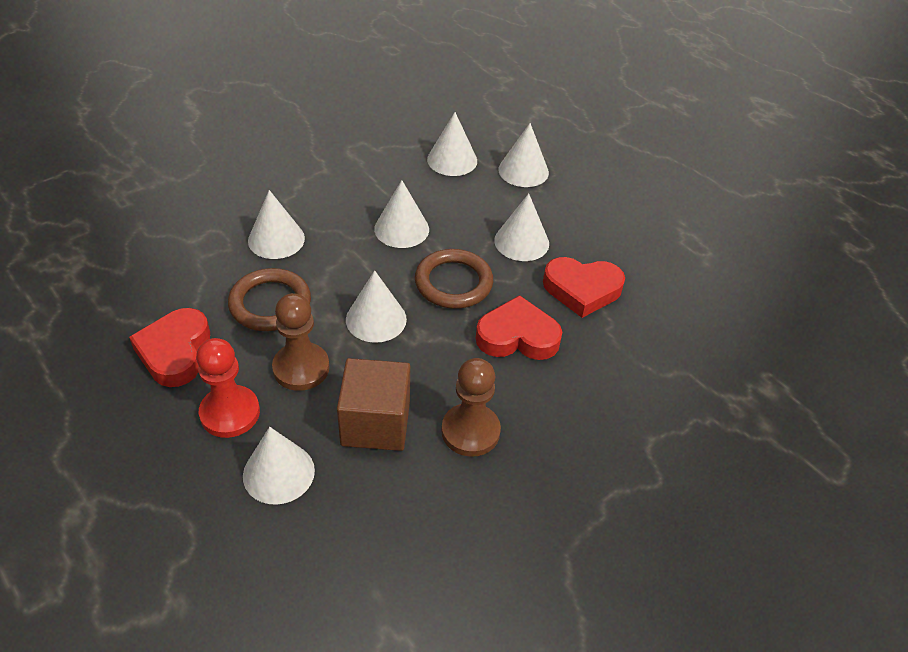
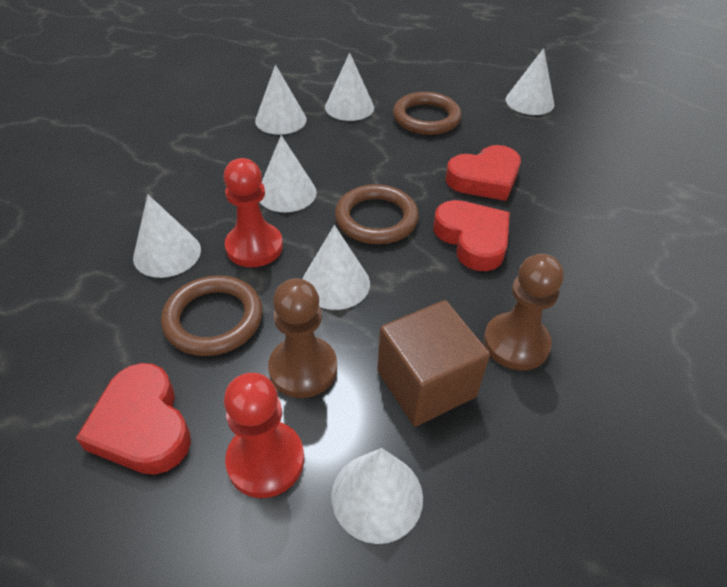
camera: 30 degrees left, 0 degrees up
(341, 262) = (254, 247): none -> red pawn
(517, 336) = (472, 239): red heart -> red heart turned 90 degrees clockwise
(521, 242) = (401, 161): white cone -> white cone (529, 102)
(585, 209) = (426, 118): none -> brown ring

